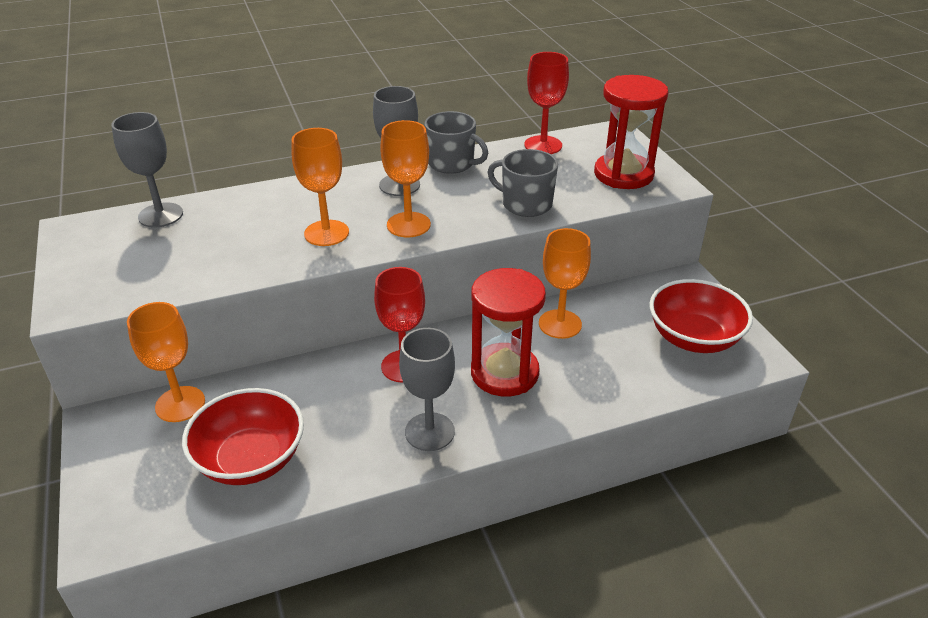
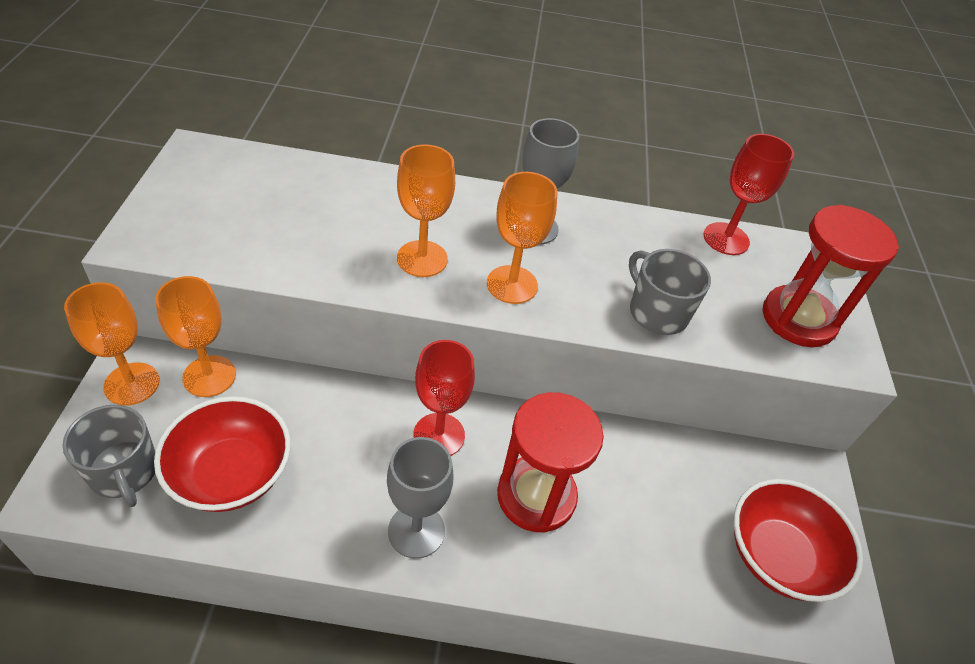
camera: 20 degrees right, 10 degrees up
(160, 215) = (281, 168): grey goblet -> none
(452, 163) = (608, 222): grey mug -> grey mug (124, 472)
(560, 324) = (633, 461): orange goblet -> orange goblet (132, 384)

